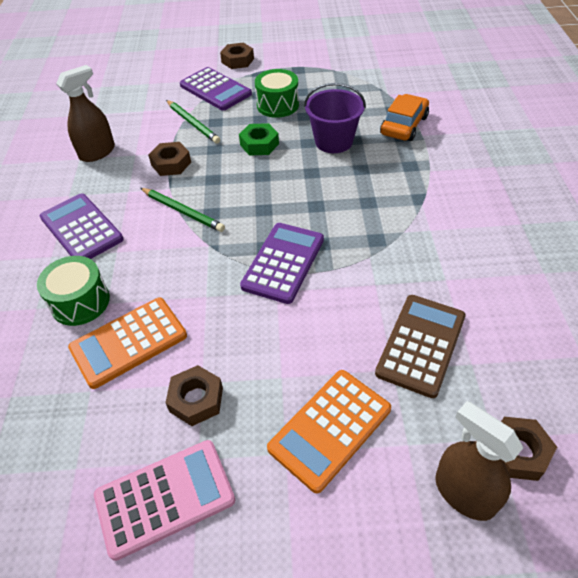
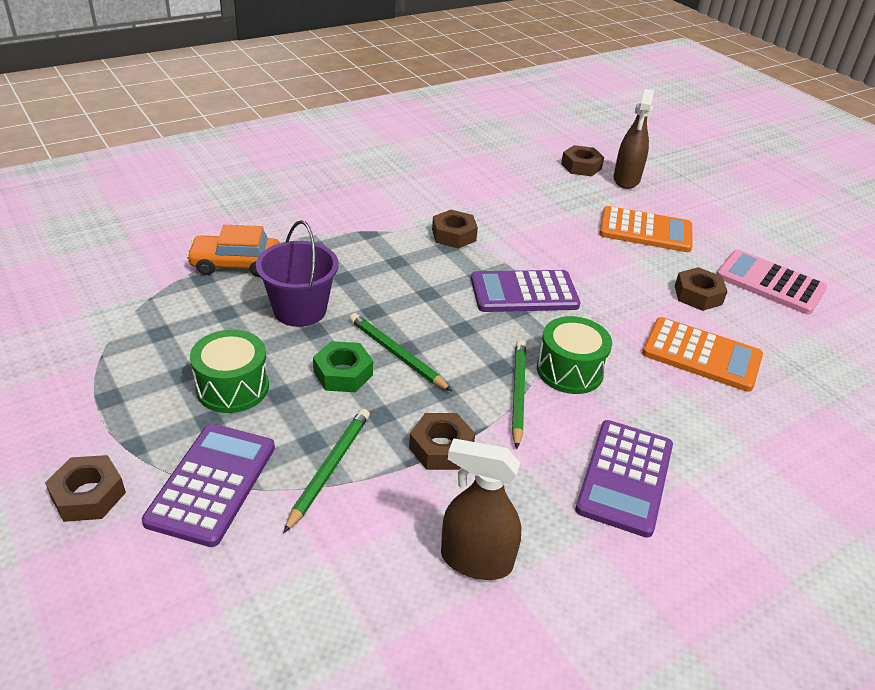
camera: 125 degrees left, 10 degrees down
(80, 302) = (705, 414): green drum -> green drum (569, 370)
(260, 170) = (397, 354): none -> green pencil
(393, 251) = (454, 235): none -> brown nut
(421, 345) = (539, 207): brown calculator -> none

